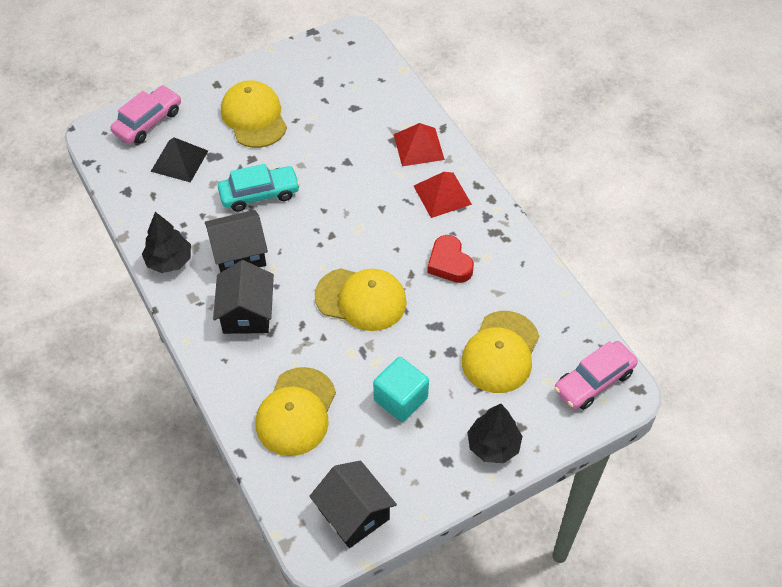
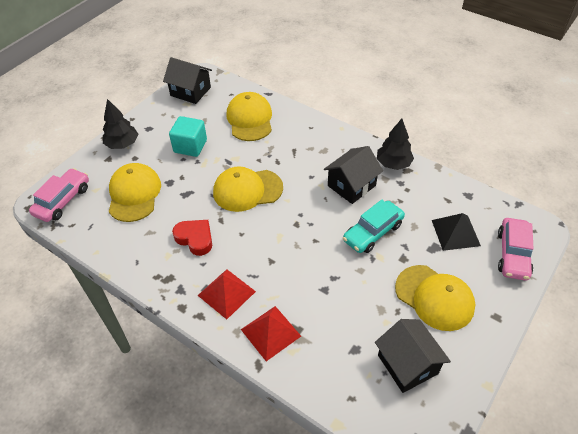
camera: 155 degrees right, 5 degrees down
(247, 313) = (317, 154): black house -> black house (407, 364)

